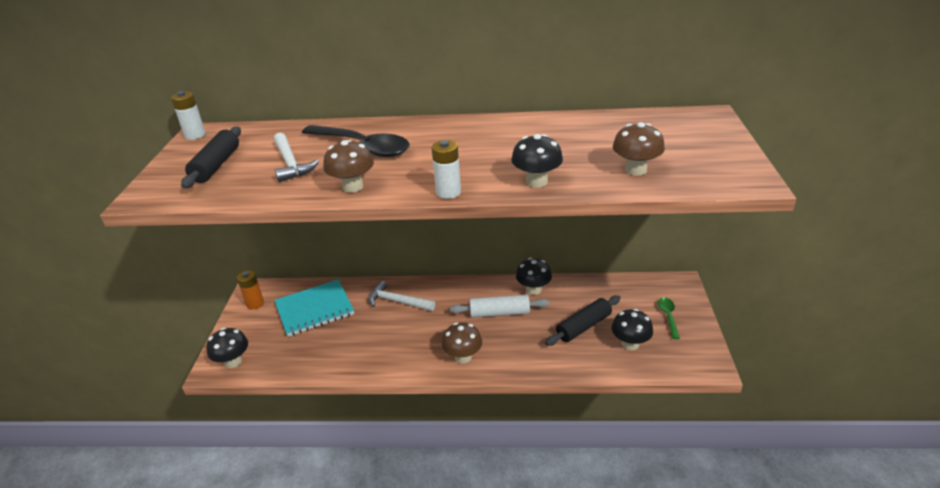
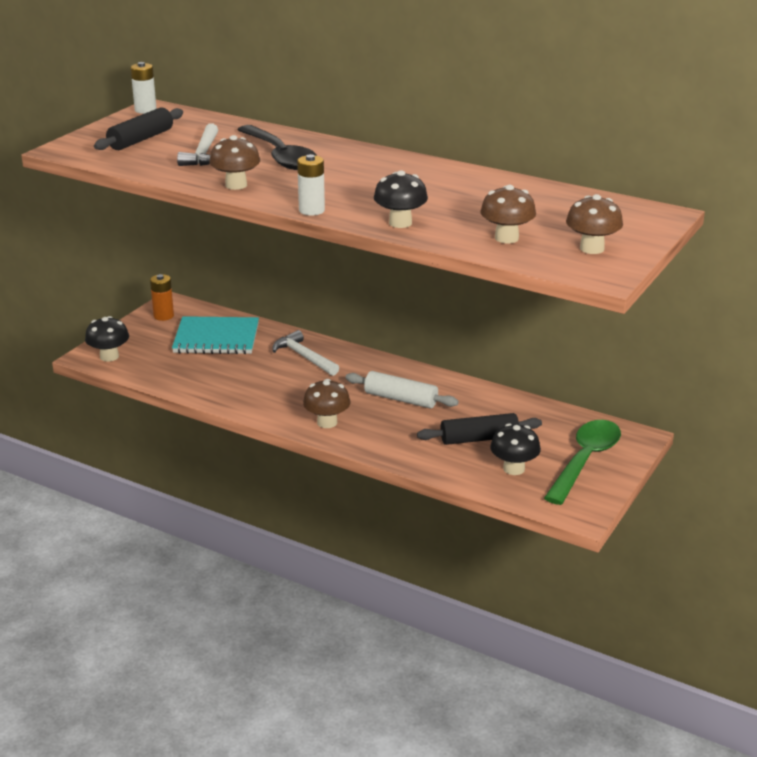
camera: 25 degrees right, 5 degrees down
(533, 289) = (459, 391): black mushroom -> none
(668, 316) = (585, 461): green spoon -> green spoon, size x2.04
(708, 159) = (592, 248): none -> brown mushroom

